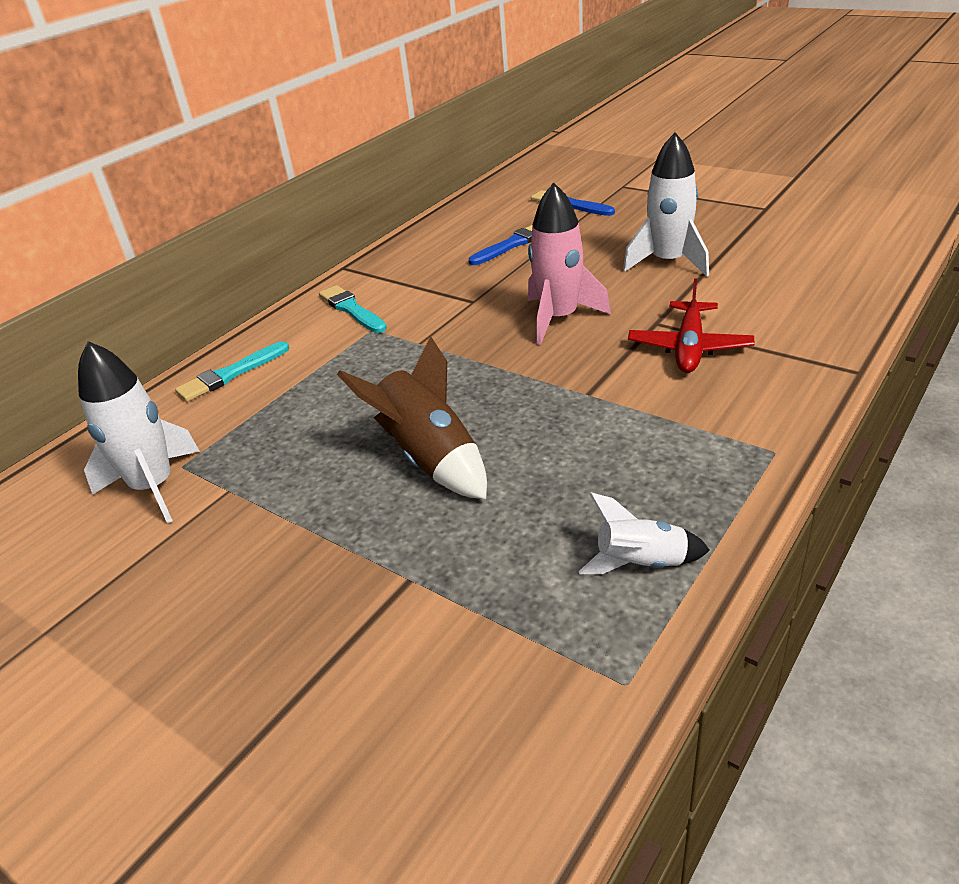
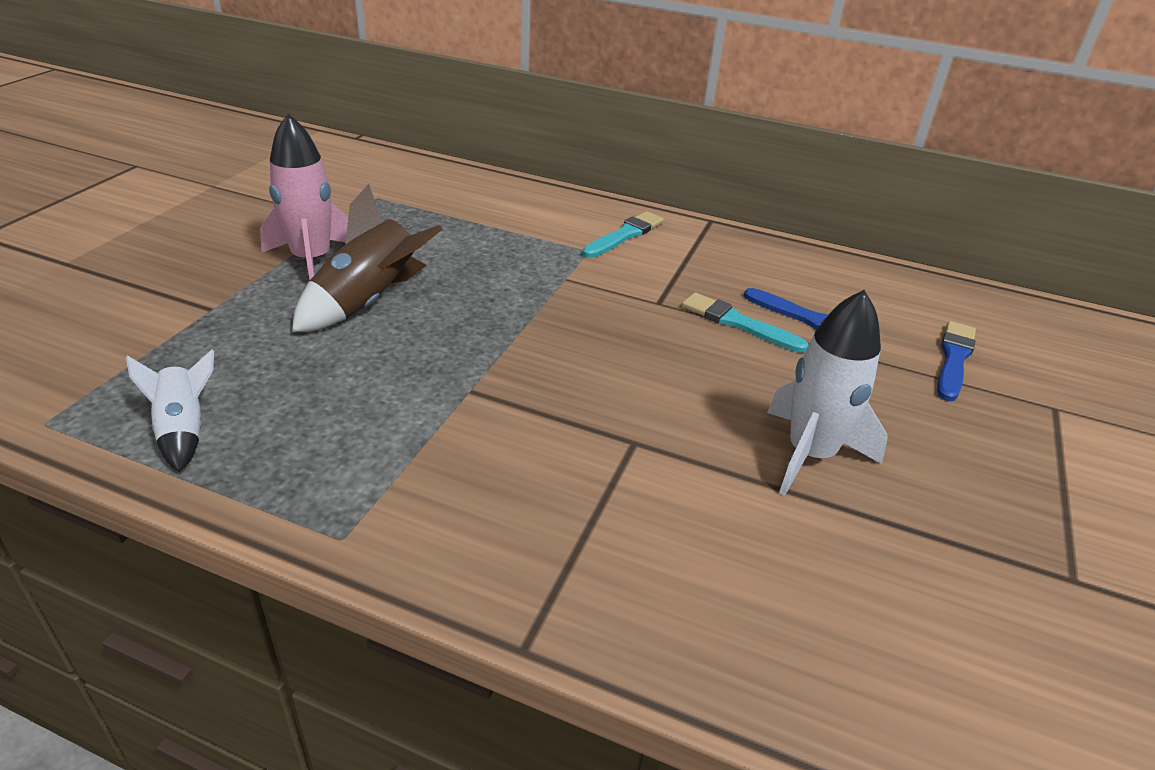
camera: 70 degrees right, 0 degrees up
(154, 487) = (352, 192): white rocket -> none
(231, 374) = (504, 195): turquoise brush -> turquoise brush (738, 323)
(559, 318) = (630, 364): pink rocket -> pink rocket (312, 260)
(689, 347) = (575, 471): red plane -> none

